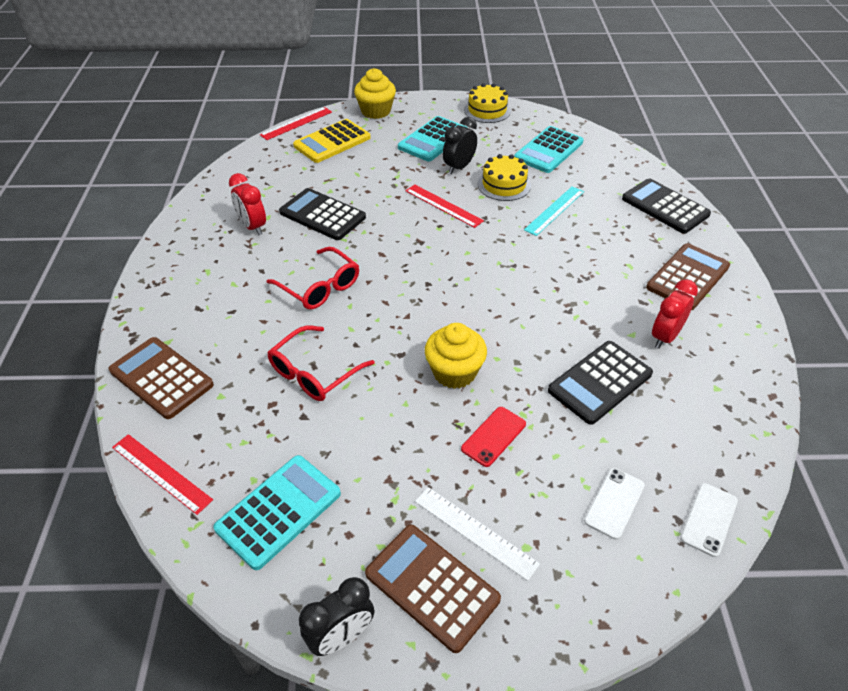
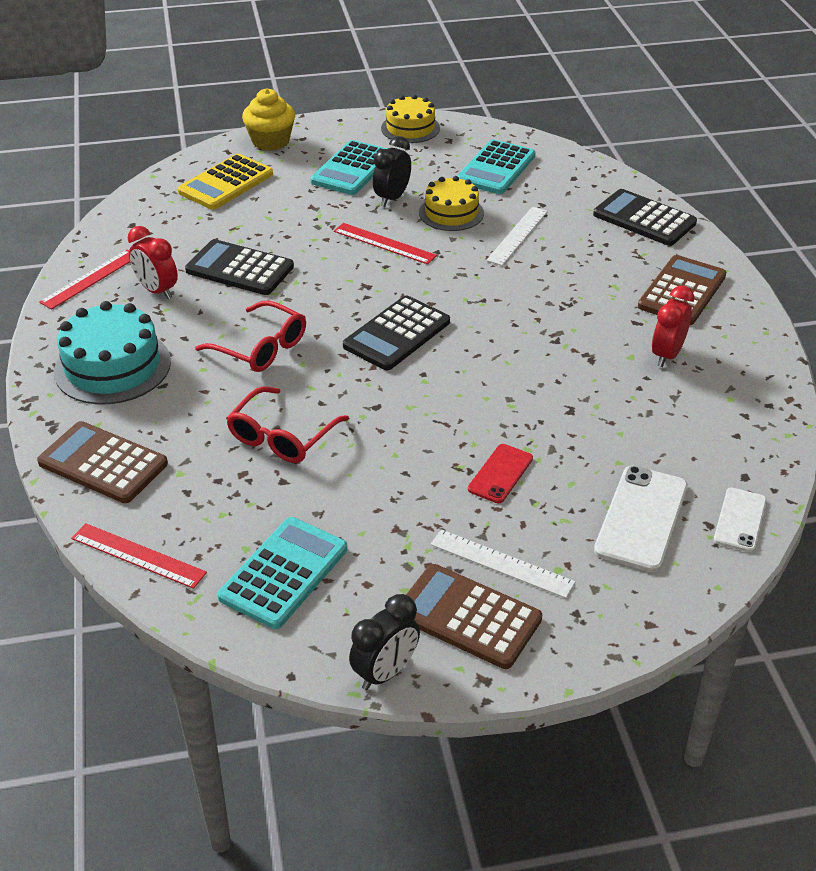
camera: 10 degrees left, 5 degrees down
(197, 289) = (112, 366): none -> turquoise cake
(296, 123) = (173, 165): red ruler -> red ruler (90, 279)
(454, 372) = (442, 417): yellow cupcake -> none
(554, 210) = (517, 235): turquoise ruler -> white ruler
(600, 382) = (604, 408): black calculator -> black calculator (397, 334)
(614, 503) = (641, 518): white phone -> white phone, size x1.65

